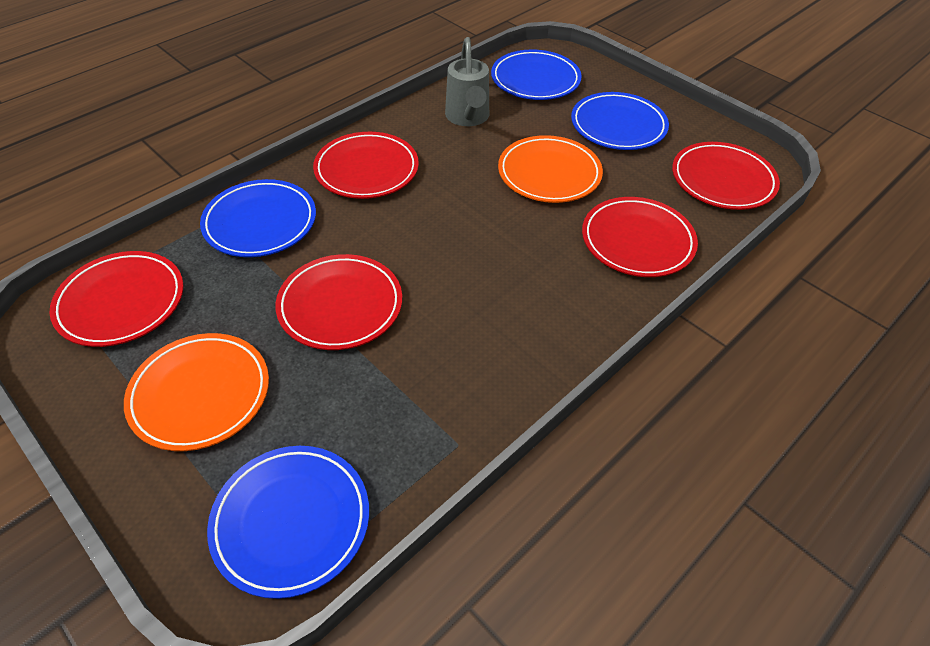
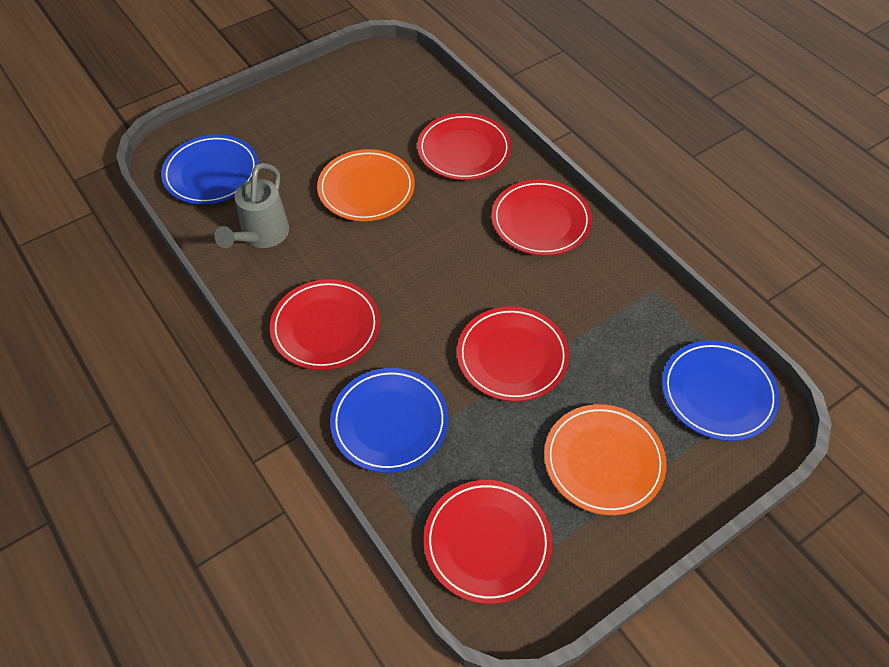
camera: 80 degrees left, 5 degrees up
(468, 118) = (261, 236): grey watering can -> grey watering can turned 105 degrees clockwise
(618, 126) = (309, 129): blue plate -> none
(722, 180) = (401, 83): red plate -> red plate (540, 221)

